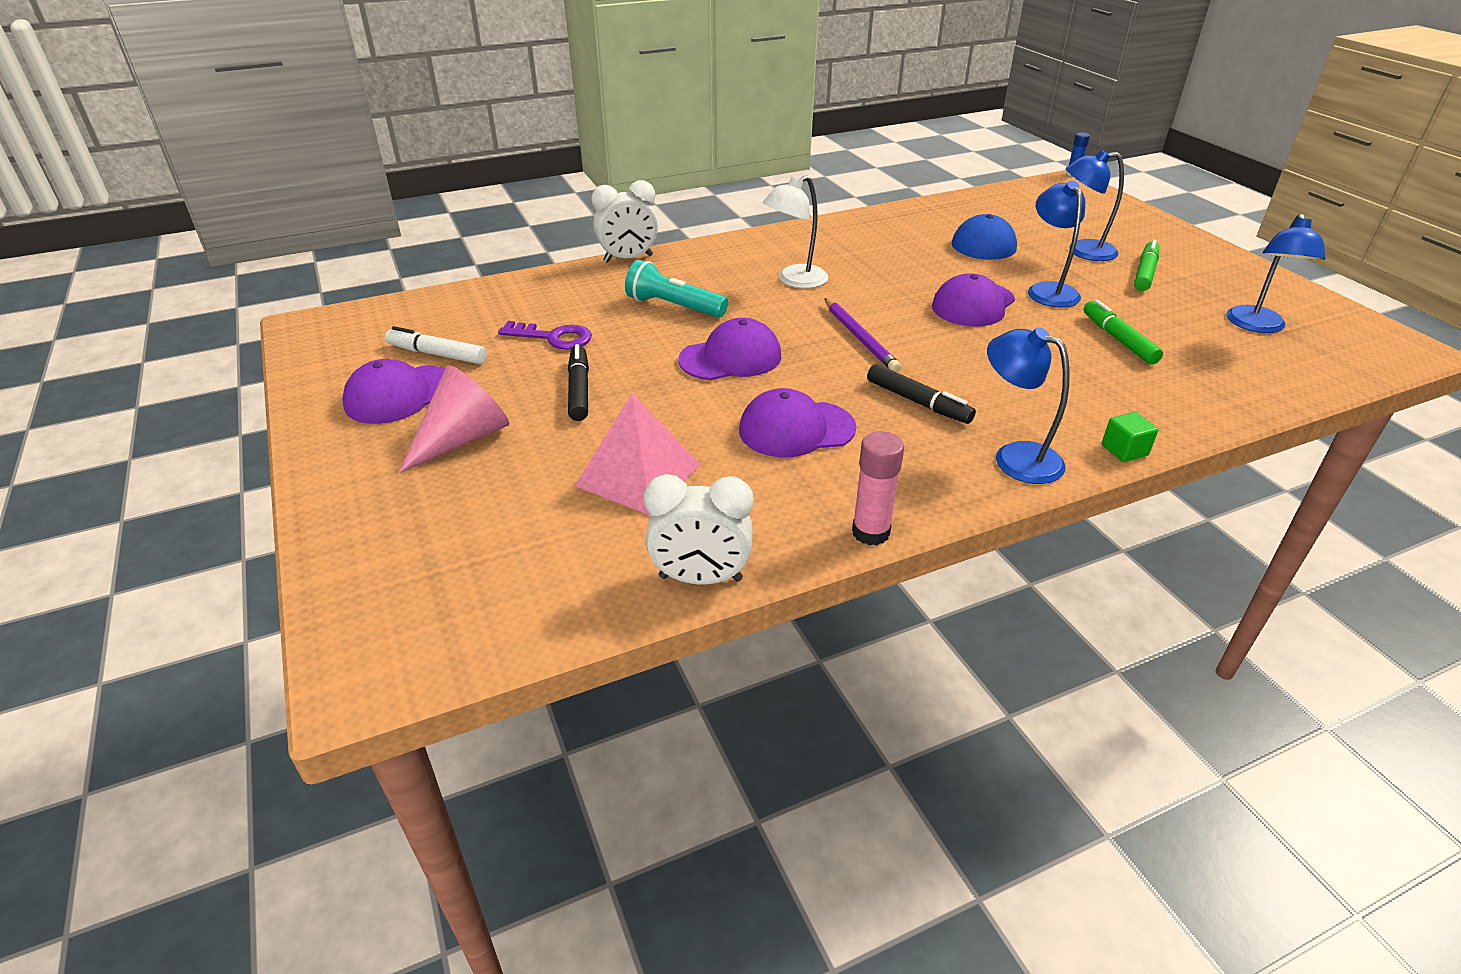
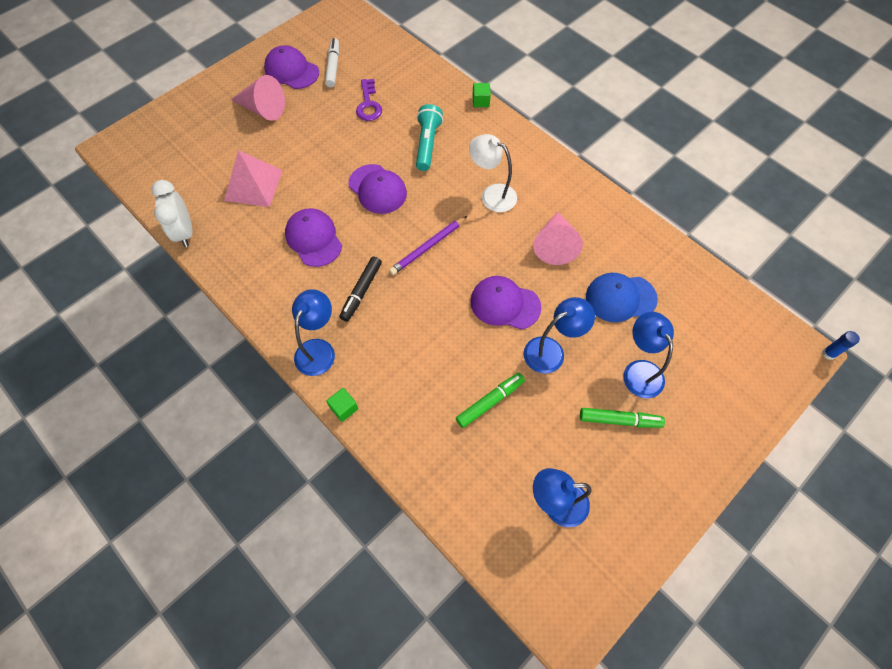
camera: 70 degrees right, 25 degrees up
(579, 390) = (319, 135): black marker -> none
(628, 259) = (480, 101): white clock -> green cube
(870, 532) = (233, 291): pink glue stick -> none
(895, 260) = (555, 245): none -> pink cone

